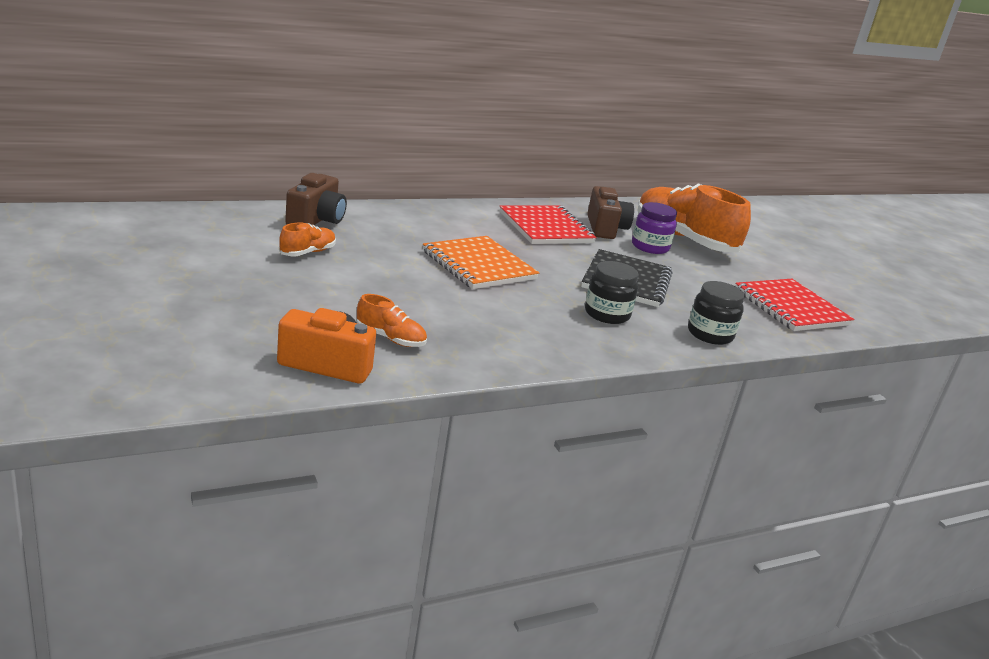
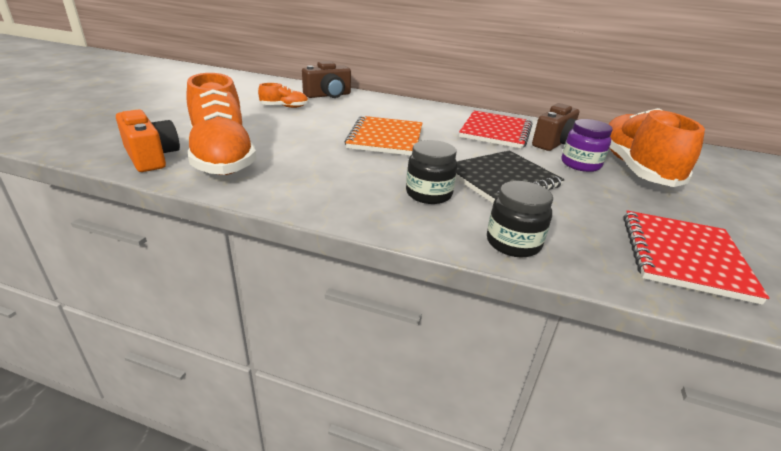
camera: 45 degrees right, 5 degrees up
(390, 338) = (222, 157): orange shoe -> orange shoe, size x2.27

